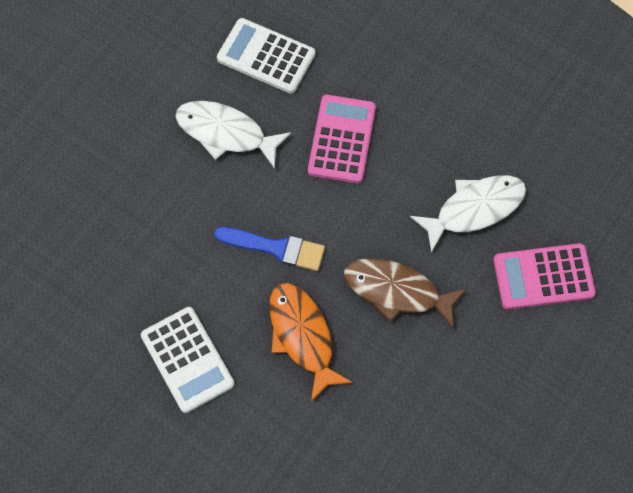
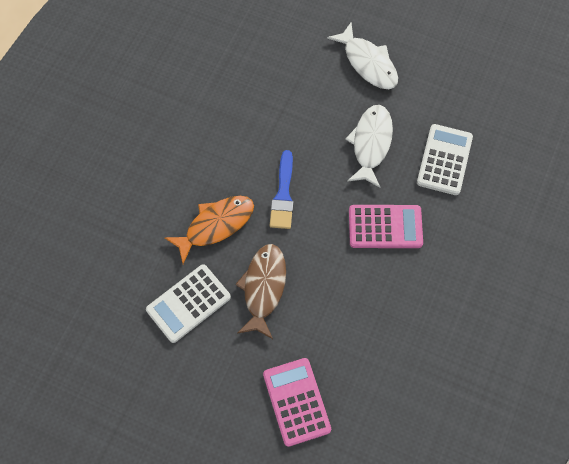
camera: 80 degrees right, 0 degrees up
(187, 360) = (186, 152): white calculator -> white calculator (188, 303)
(474, 209) = (346, 338): white fish -> white fish (368, 63)

